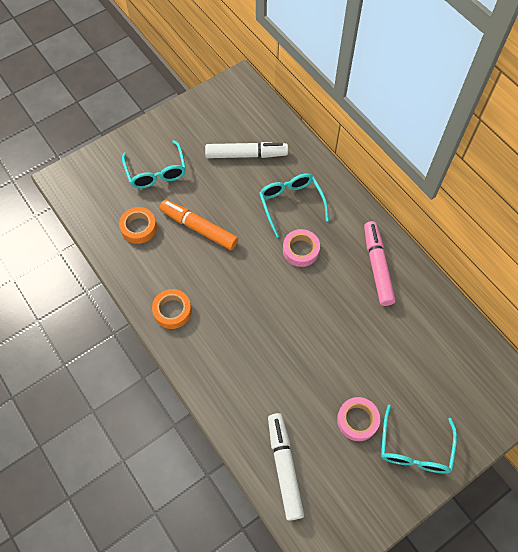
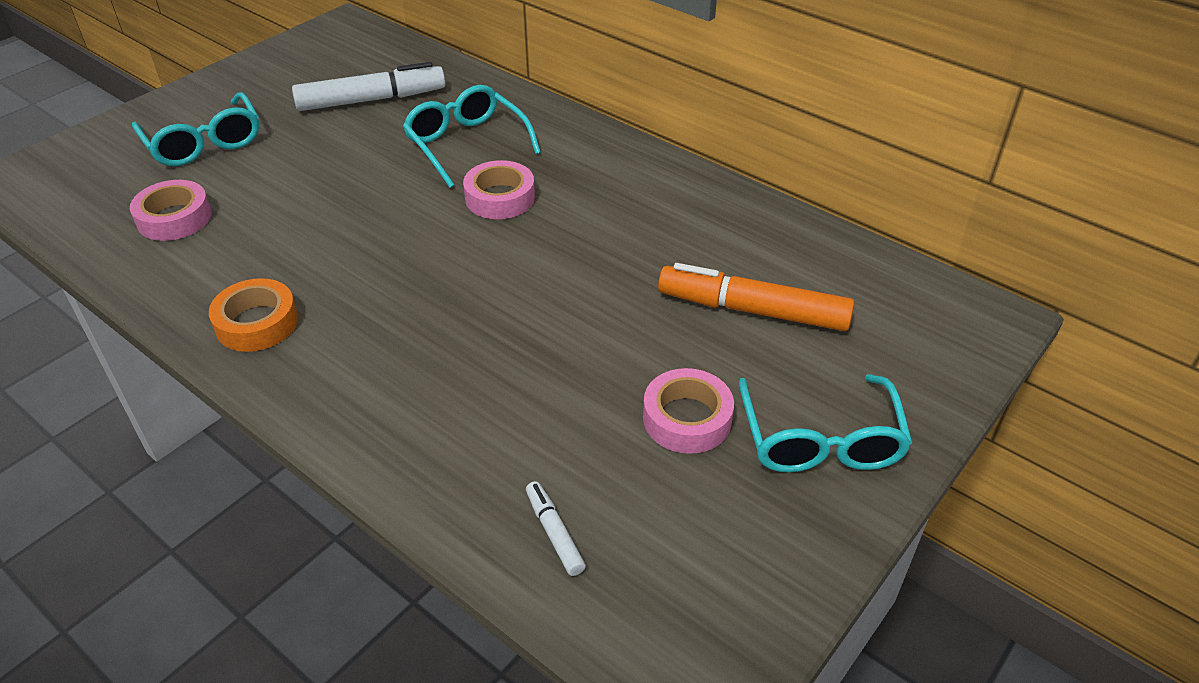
camera: 15 degrees left, 20 degrees down
(139, 228) = (174, 218): orange tape -> pink tape
(199, 228) = (297, 200): orange marker -> orange marker (752, 310)
(284, 467) = (554, 533): white marker -> white marker, size x0.47
(377, 266) = (647, 195): pink marker -> none

